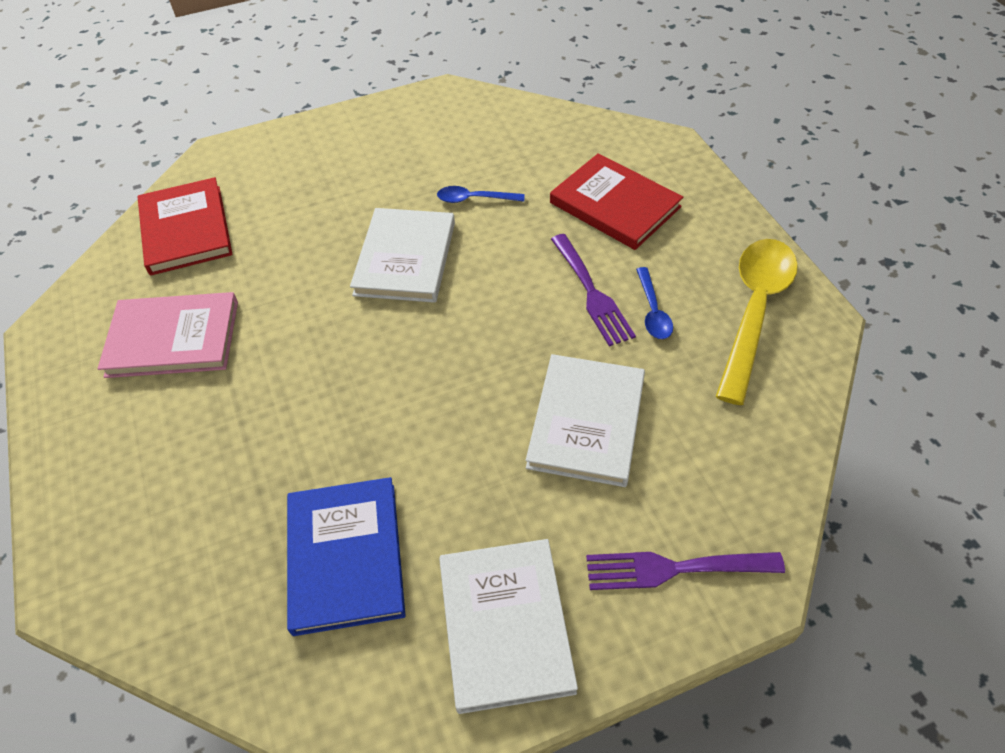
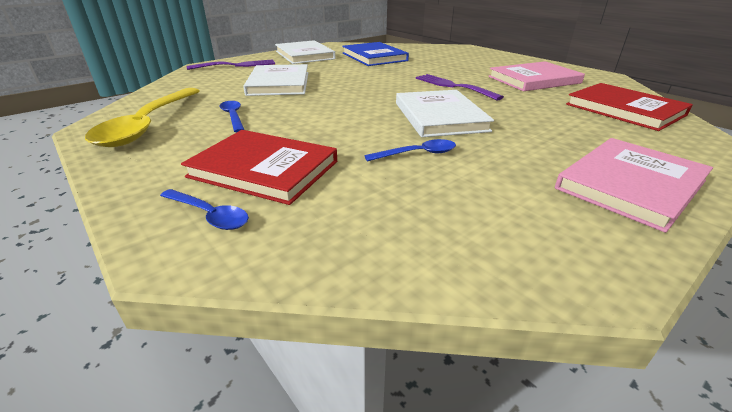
camera: 160 degrees right, 20 degrees down
(345, 137) = (630, 184): none -> pink book
(592, 293) = (282, 118): purple fork -> purple fork (453, 86)
(652, 165) = (209, 215): none -> blue spoon

